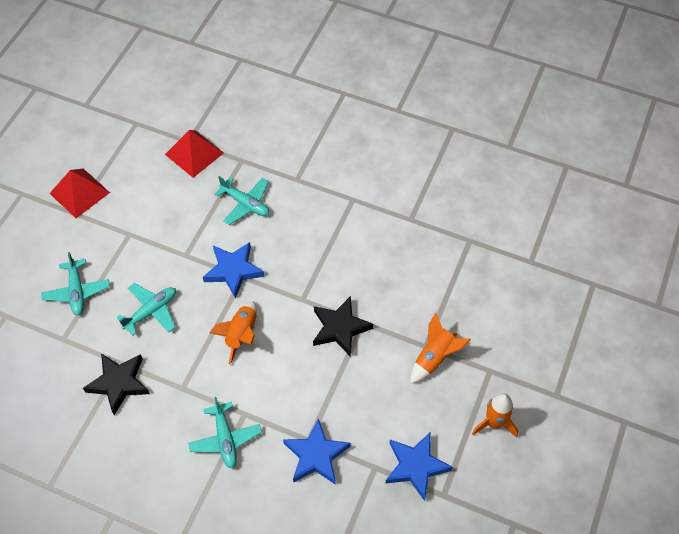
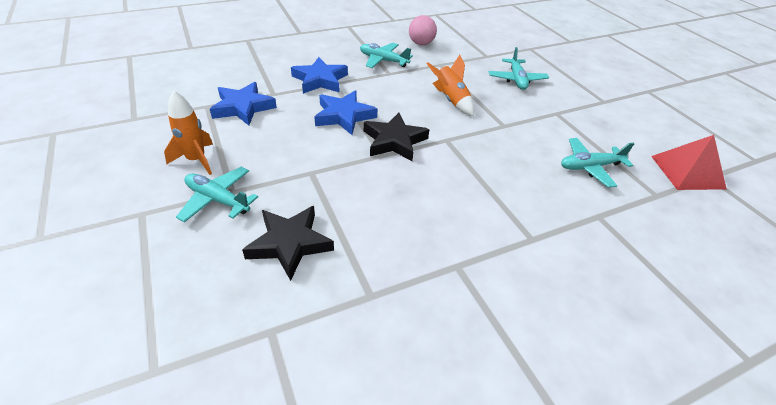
camera: 130 degrees right, 15 degrees down
(77, 291) = (565, 65): turquoise plane -> turquoise plane (218, 200)
(79, 192) = (671, 100): red pyramid -> none
(119, 383) = (473, 50): black star -> black star (289, 243)
(151, 438) = (421, 43): none -> pink ball
(233, 270) = (516, 125): blue star -> blue star (344, 116)
(434, 357) = (294, 169): orange rocket -> none

